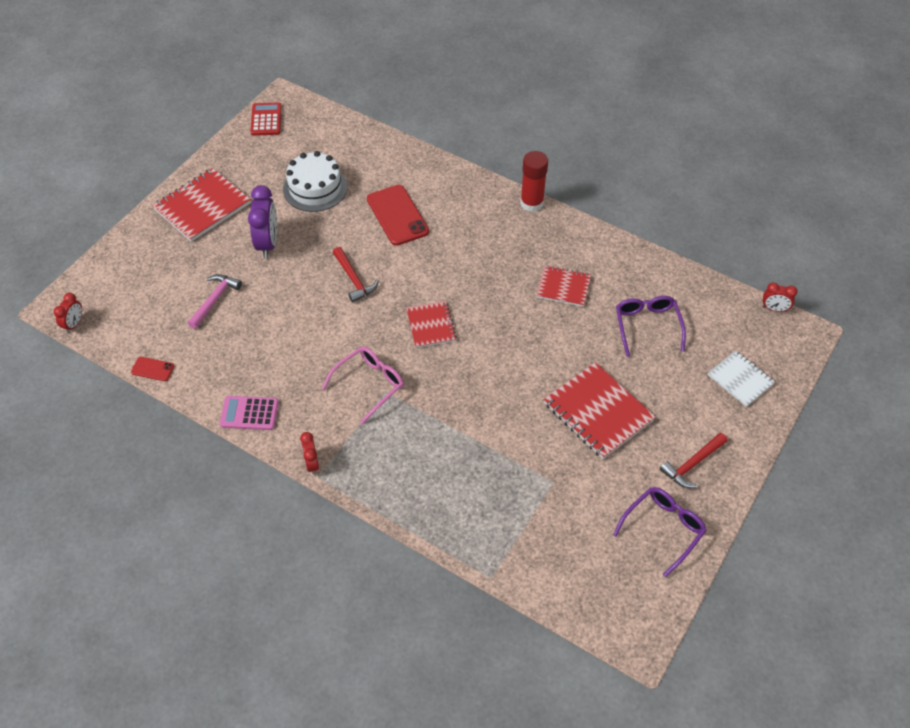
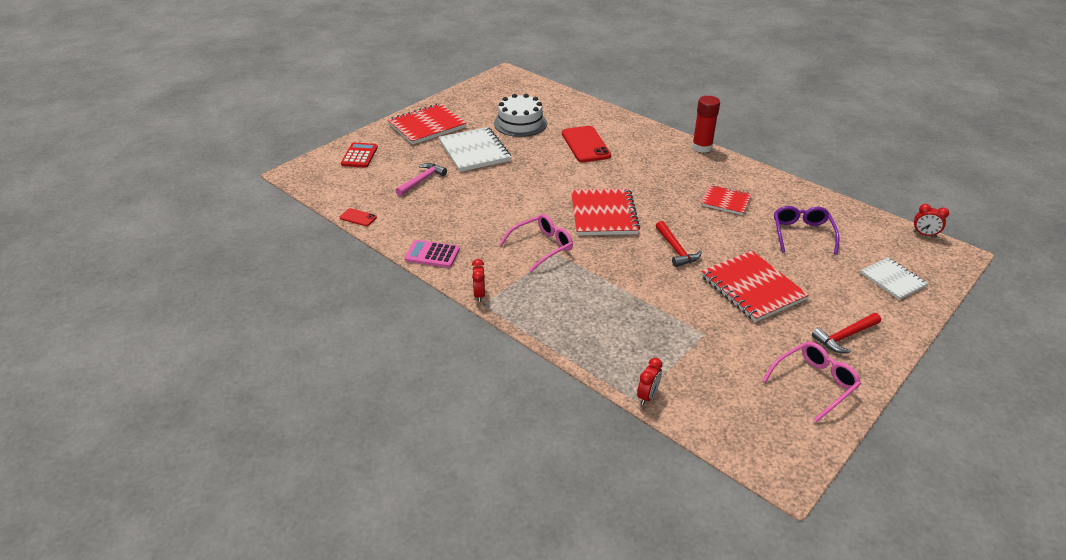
camera: 10 degrees right, 15 degrees down
(74, 324) = (303, 184): red clock -> red clock (647, 396)
(266, 120) = (490, 83): red calculator -> red calculator (359, 156)
(268, 243) = (474, 151): purple clock -> white notebook
(354, 279) = (541, 179): red hammer -> red hammer (676, 250)
(431, 325) = (603, 214): red notebook -> red notebook, size x1.64
(663, 529) = (814, 383): purple glasses -> pink glasses

